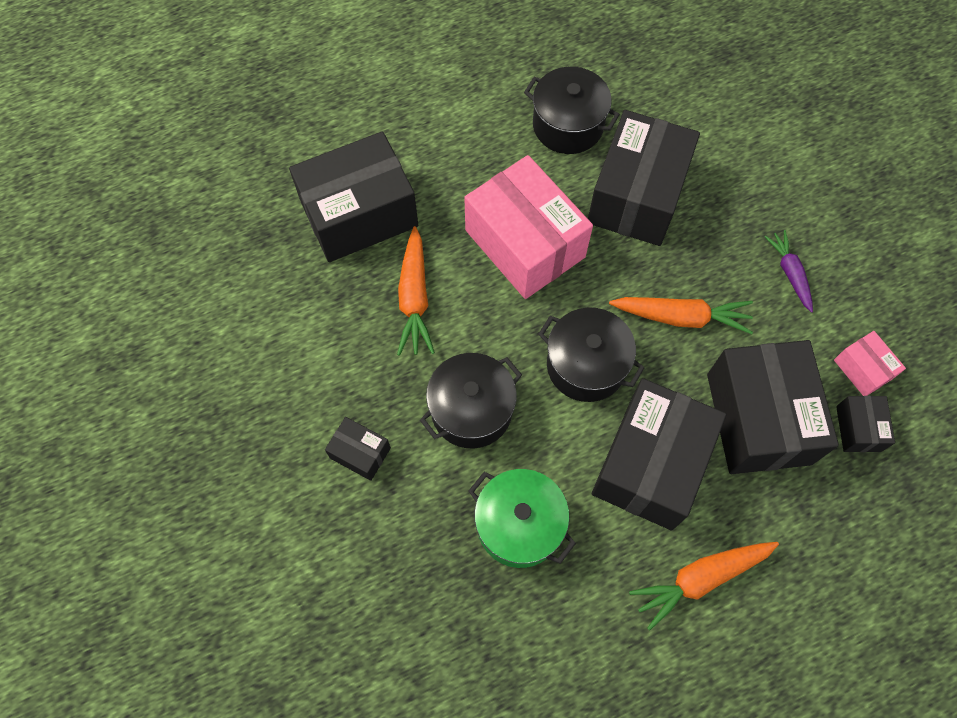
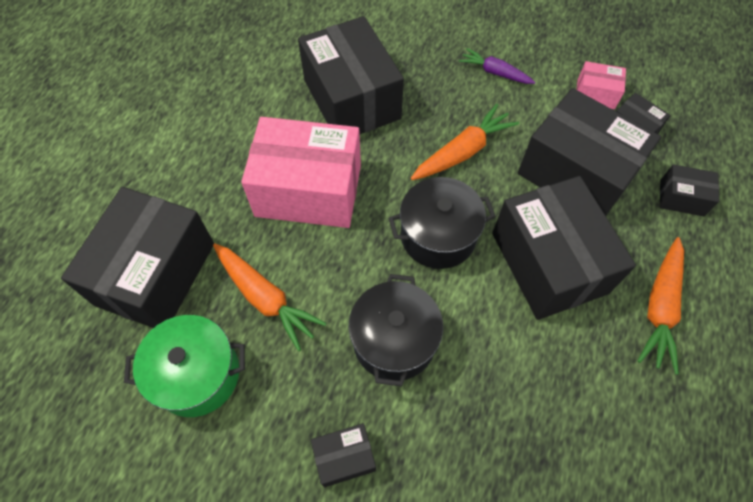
camera: 45 degrees left, 5 degrees down
(519, 525) = (515, 390): green pot -> green pot (197, 374)
(568, 125) = (256, 90): black pot -> none
(830, 520) = (681, 198): none -> black box

